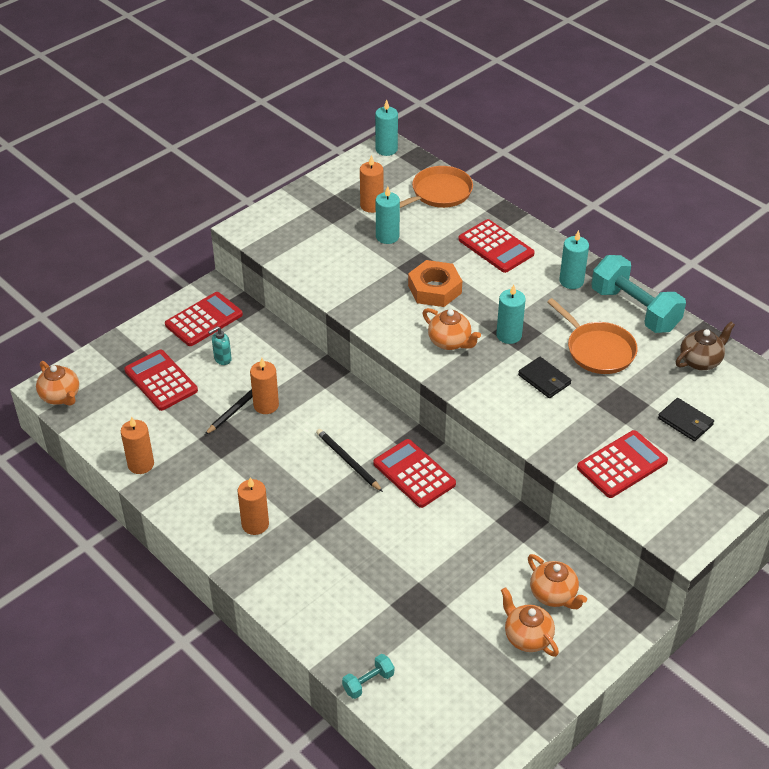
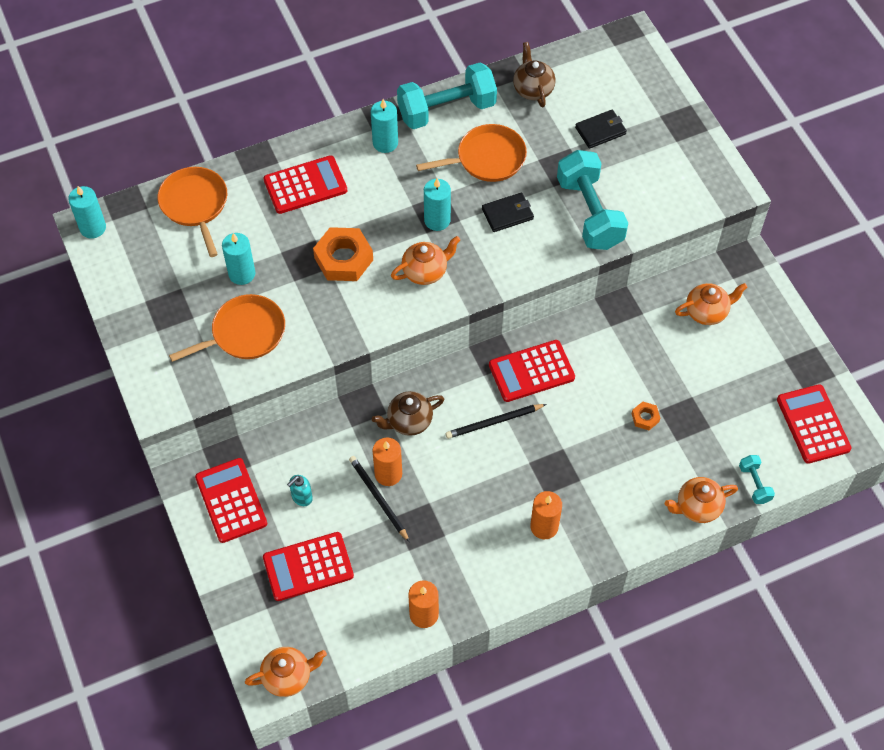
camera: 70 degrees left, 15 degrees up
(222, 359) = (301, 497): turquoise soap dispenser -> turquoise soap dispenser turned 60 degrees clockwise
(323, 404) = (409, 421): none -> brown teapot
(331, 254) = (244, 333): none -> orange pan
(371, 205) = (183, 272): orange candle -> none
(404, 572) = (645, 417): none -> orange nut
(527, 637) = (744, 347): orange teapot -> orange teapot (697, 507)
(581, 437) = (589, 213): none -> turquoise dumbbell
(622, 465) = (632, 196): red calculator -> red calculator (813, 424)

